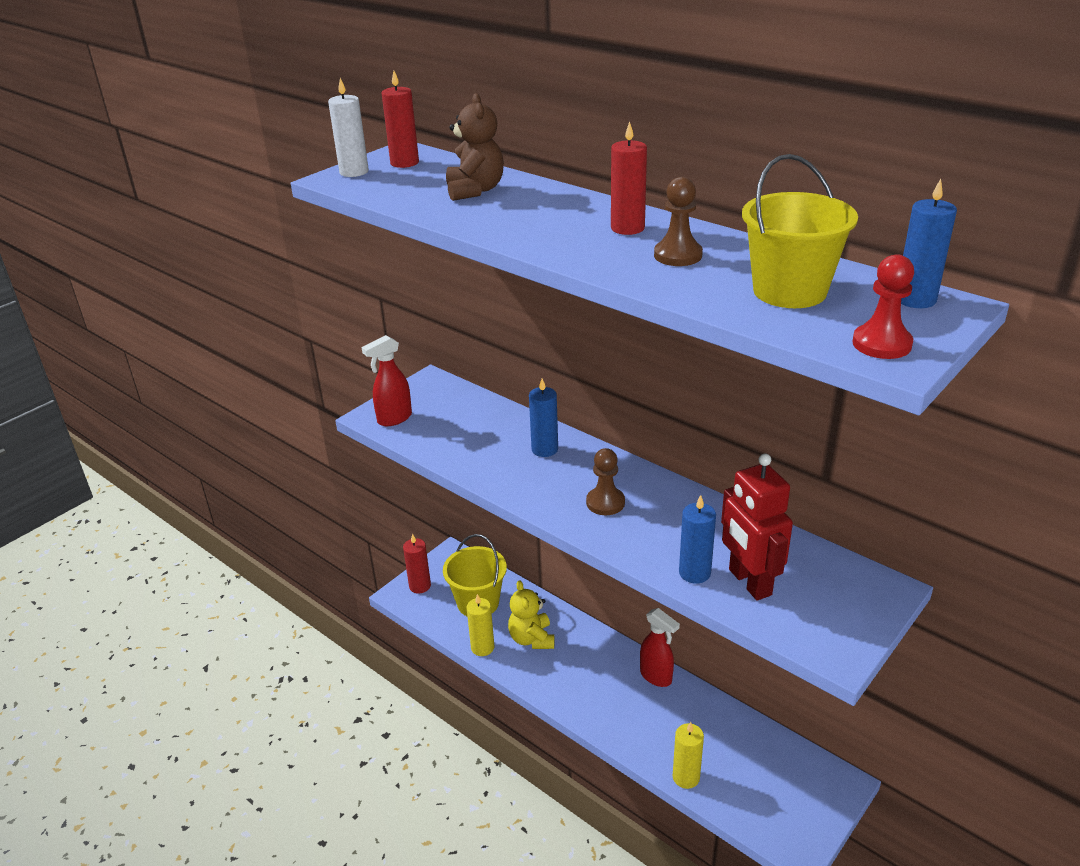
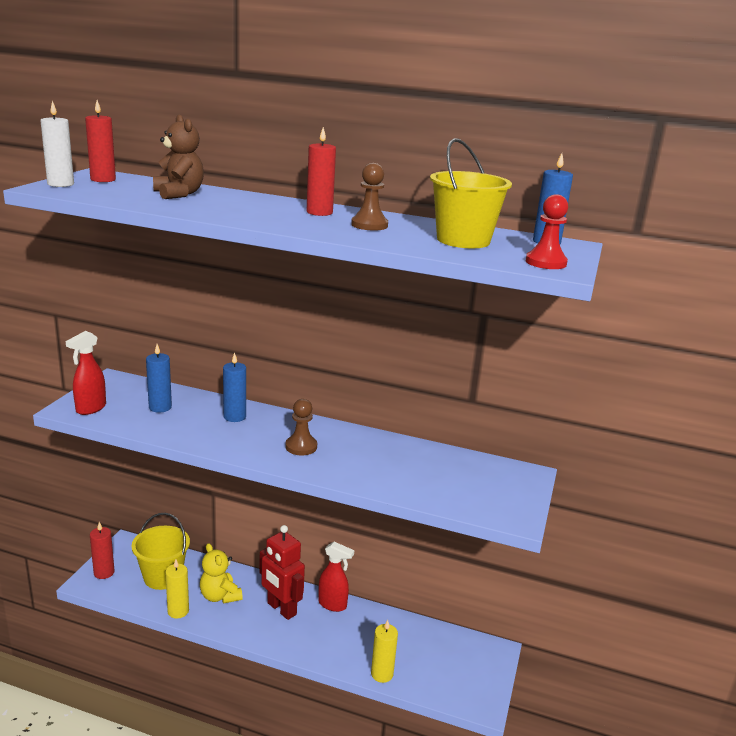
camera: 25 degrees left, 10 degrees down
(694, 573) = (392, 483): blue candle -> blue candle (160, 407)
(749, 582) = (434, 484): red robot -> red robot (281, 609)

